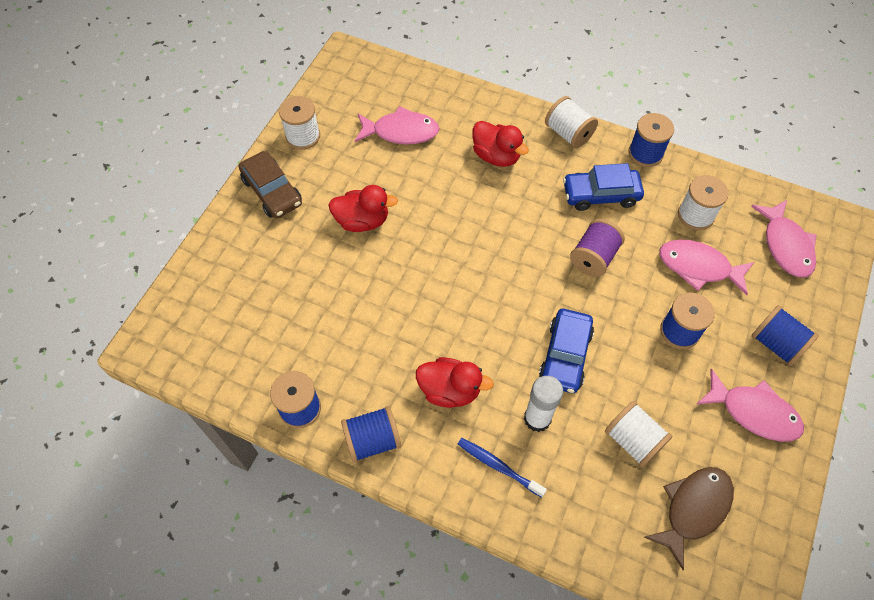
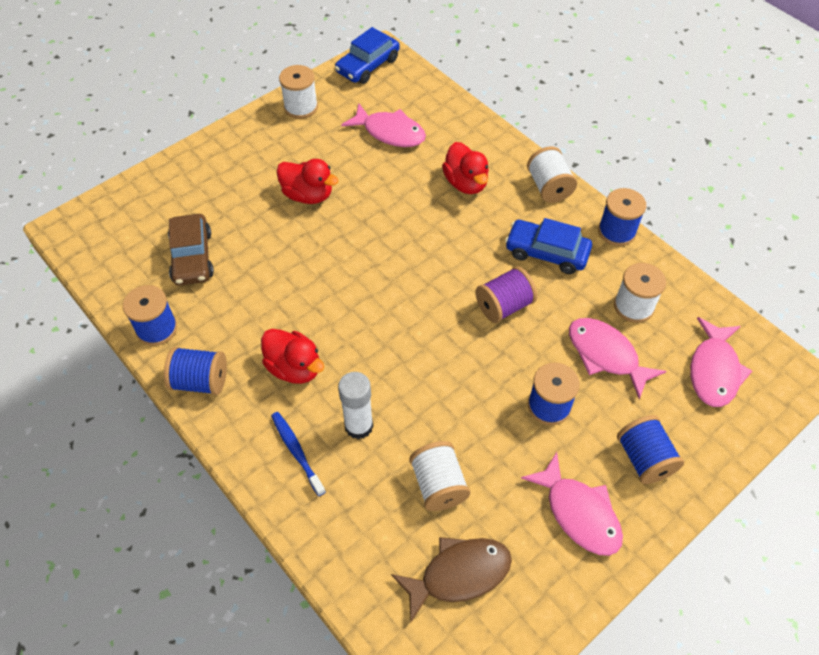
camera: 25 degrees right, 5 degrees down
(272, 191) = (246, 143): brown car -> brown car (192, 257)
(565, 355) = (420, 382): blue car -> blue car (368, 66)

